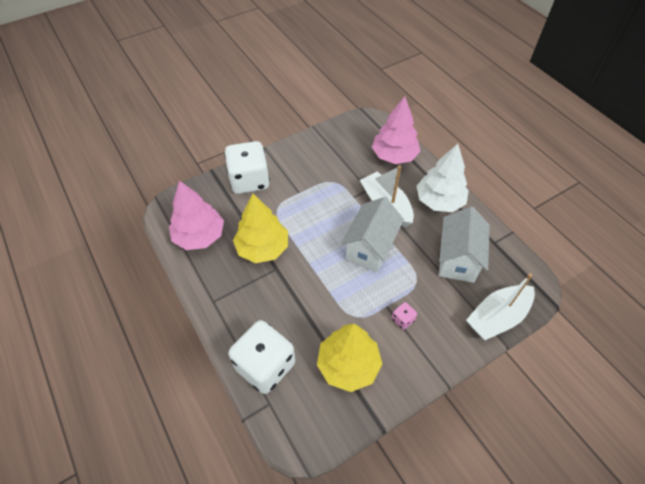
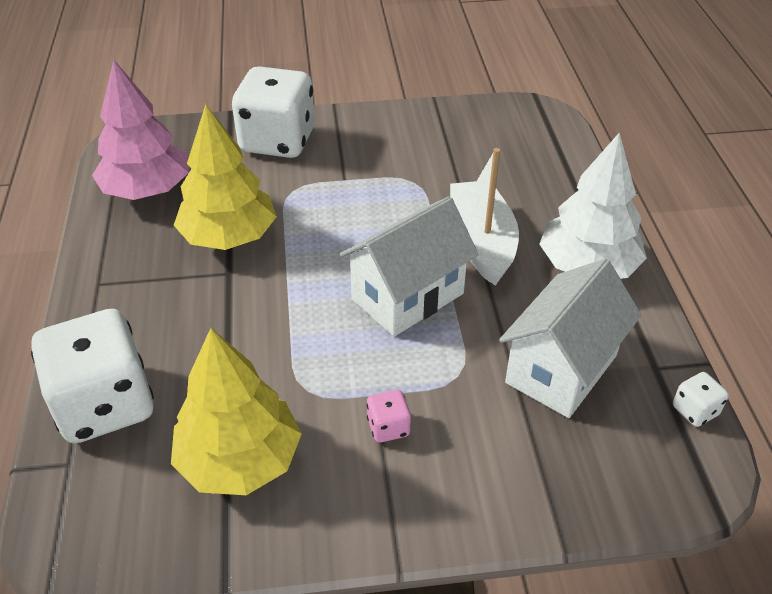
camera: 25 degrees right, 10 degrees down
(394, 156) = (547, 175): pink tree -> none
(497, 317) = (578, 495): white boat -> none
(520, 257) = (695, 410): none -> white dice

